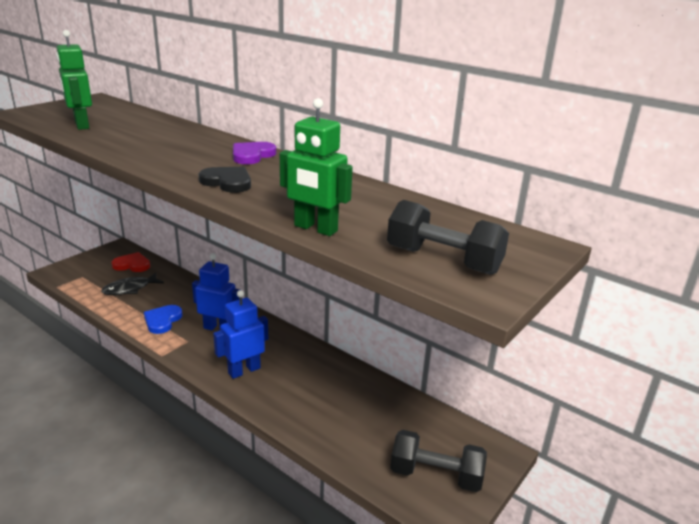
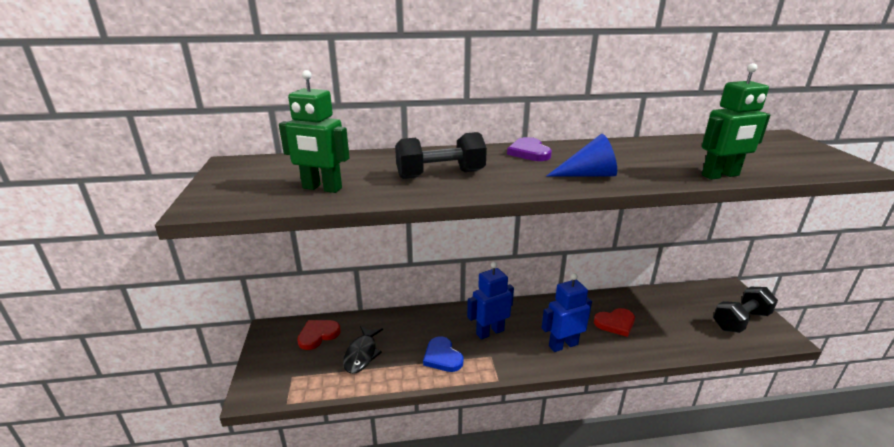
camera: 45 degrees left, 0 degrees up
(227, 182) = (588, 175): black heart -> blue cone
(244, 370) = (563, 345): blue robot -> blue robot turned 60 degrees clockwise
(315, 389) = (615, 323): none -> red heart
(443, 260) = (799, 161): black dumbbell -> black dumbbell (440, 174)

